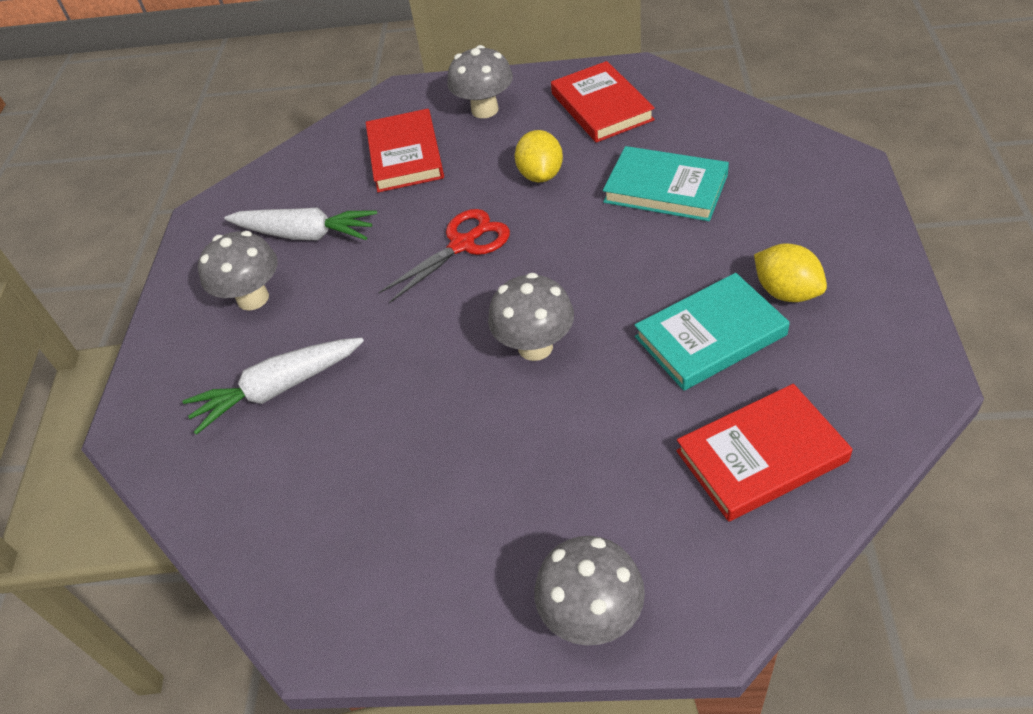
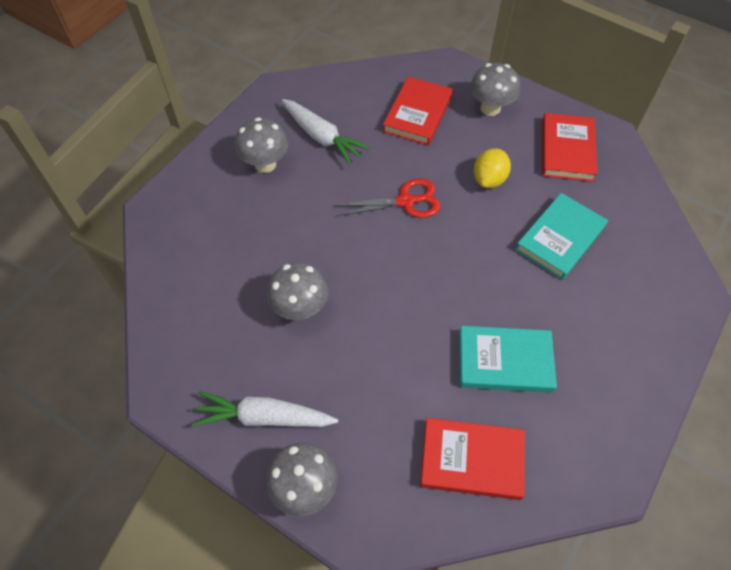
camera: 25 degrees right, 10 degrees up
(278, 389) = (240, 234): white carrot -> white carrot (264, 417)
(535, 347) = (397, 300): grey mushroom -> grey mushroom (300, 308)
(665, 188) = (560, 238): turquoise book -> turquoise book turned 75 degrees clockwise
(786, 292) = (577, 363): yellow lemon -> none

